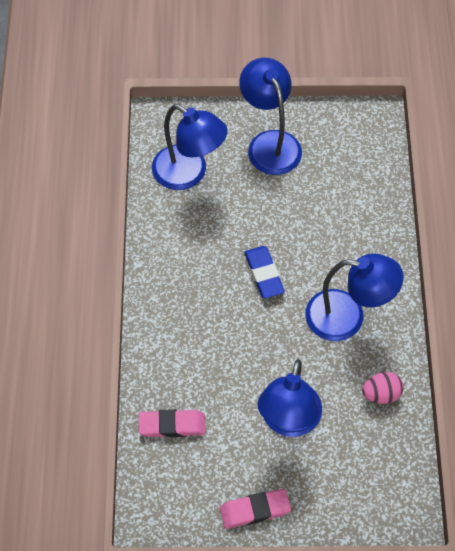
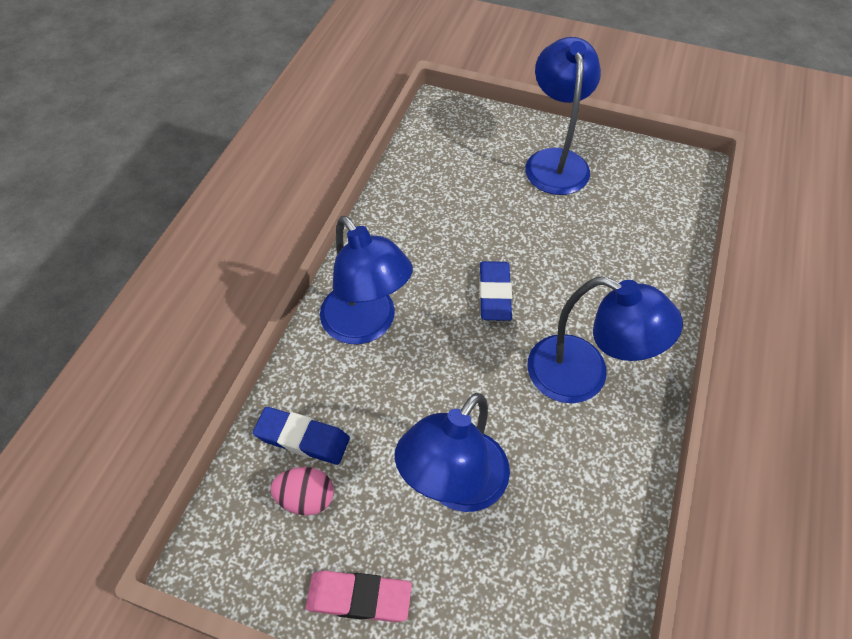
camera: 20 degrees right, 5 degrees down
(172, 425) = (302, 438): pink eraser -> blue eraser
(189, 174) = (451, 167): blue lamp -> blue lamp (366, 325)
(381, 394) = (598, 492): pink egg -> pink egg (306, 498)

